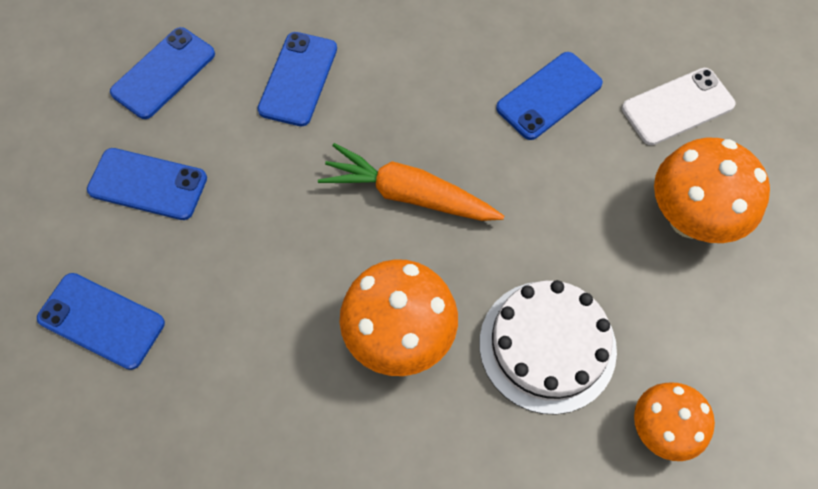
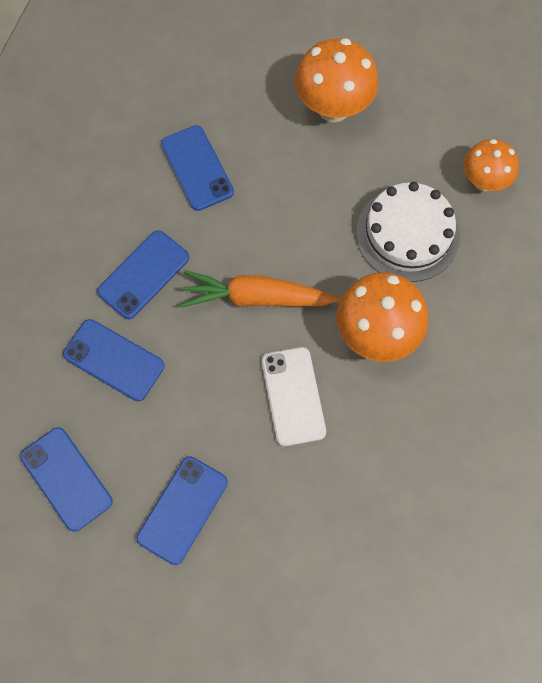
camera: 75 degrees left, 5 degrees up
(101, 321) = (304, 567): blue phone -> blue phone (143, 274)
(408, 195) = (256, 298): orange carrot -> orange carrot turned 60 degrees clockwise
(677, 107) = (236, 82): white phone -> white phone (293, 396)

